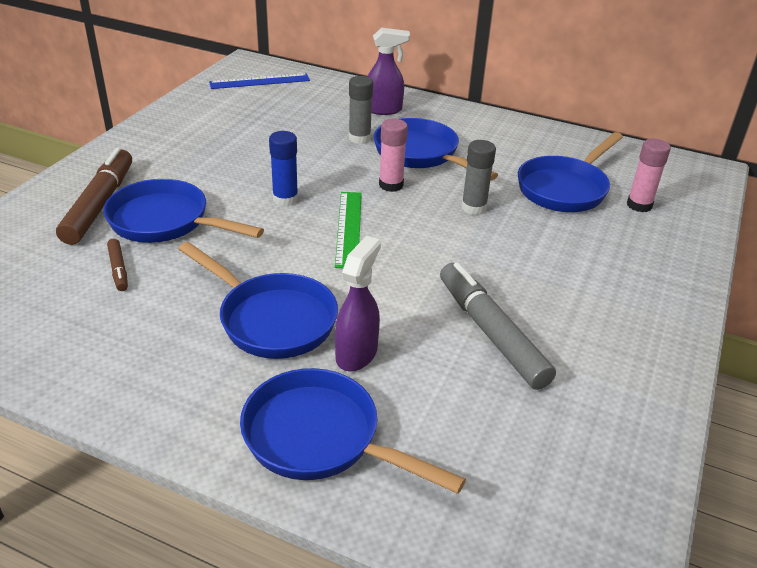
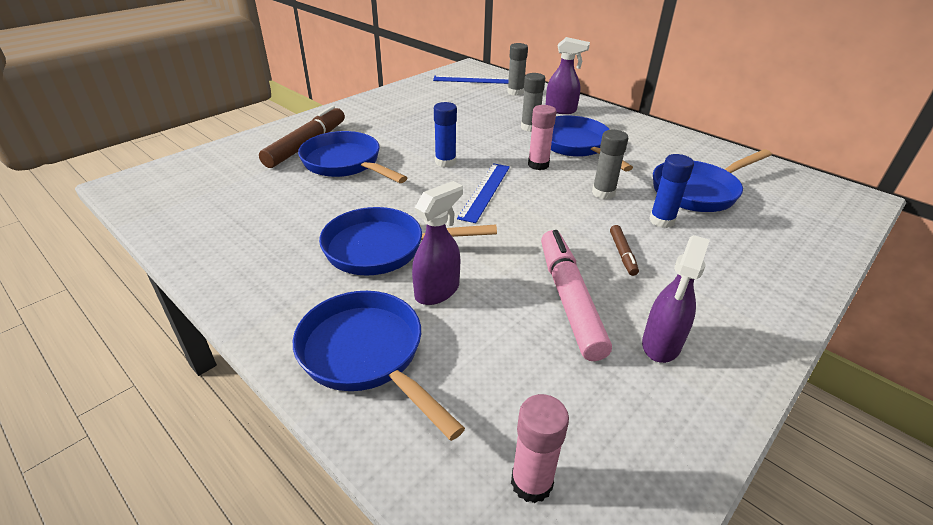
camera: 20 degrees right, 0 degrees up
(118, 269) = (291, 190): brown marker -> brown marker (622, 254)
(272, 319) = (383, 249): blue pan -> blue pan turned 120 degrees clockwise
(320, 92) = (515, 92): none -> grey glue stick
(348, 228) = (485, 191): green ruler -> blue ruler
(491, 333) = (569, 299): grey marker -> pink marker
(543, 229) = (661, 220): none -> blue glue stick
(591, 358) = (661, 345): none -> purple spray bottle
(639, 205) = (769, 216): pink glue stick -> pink glue stick (531, 482)

